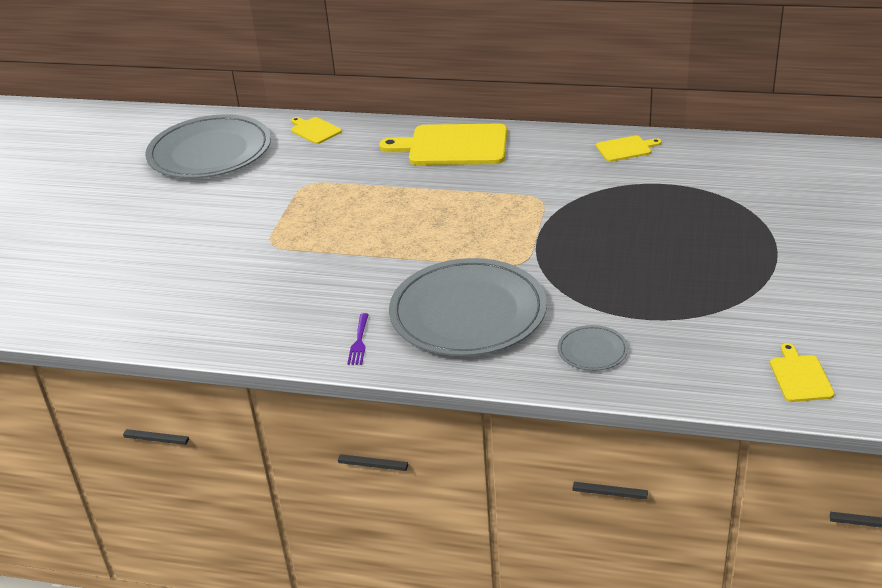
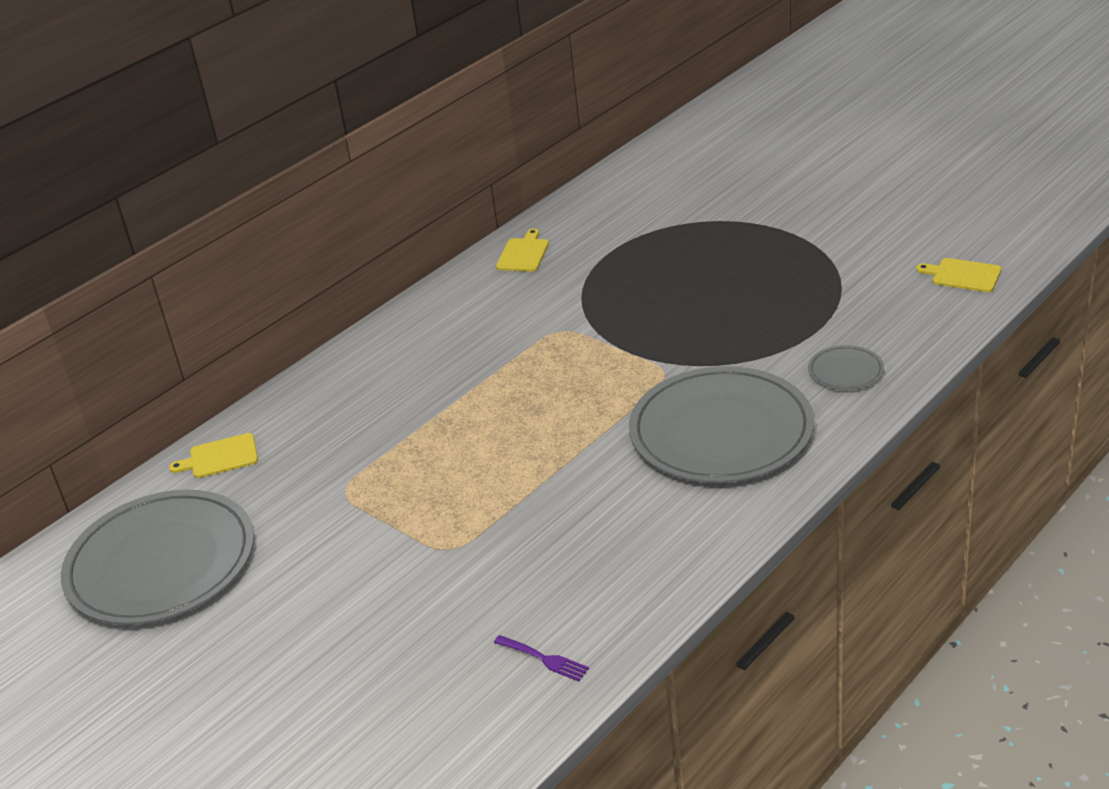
camera: 60 degrees left, 0 degrees up
(359, 342) = (711, 520): purple fork -> purple fork (544, 659)
(453, 146) = (387, 360): yellow cutting board -> none

